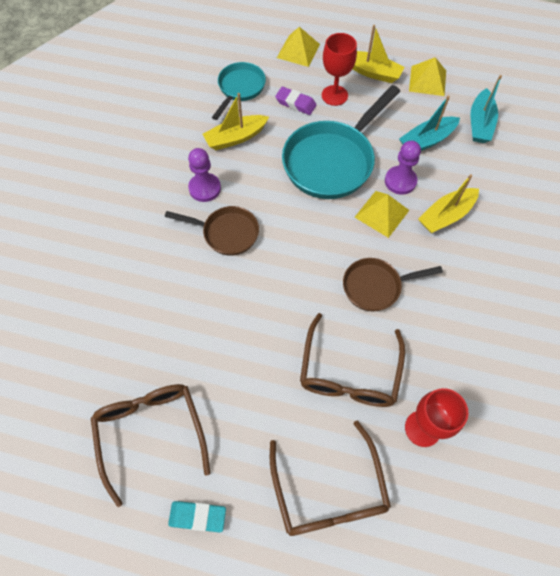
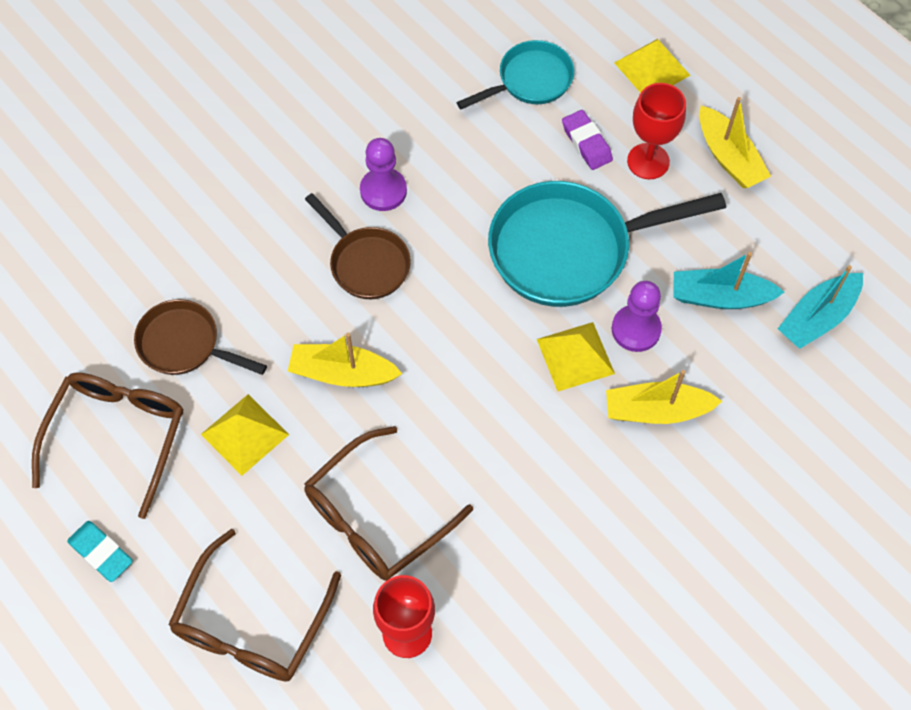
camera: 35 degrees right, 0 degrees up
(235, 138) = (471, 146): yellow boat -> yellow boat (342, 373)
(376, 286) = (491, 440): brown pan -> brown pan (185, 344)
(427, 80) = (798, 213): yellow pyramid -> yellow pyramid (244, 434)

